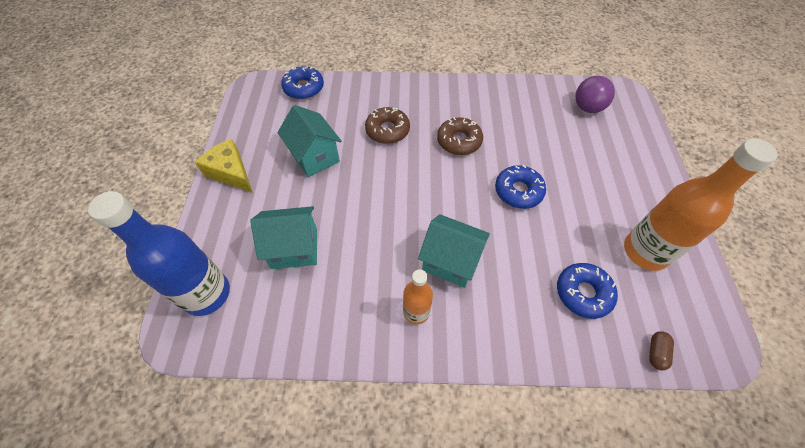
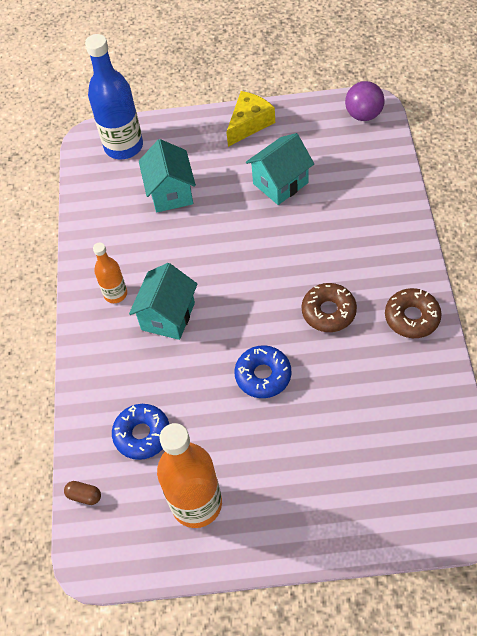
camera: 90 degrees right, 0 degrees up
(304, 88) = (381, 150): blue donut -> none
(387, 130) = (331, 240): brown donut -> brown donut (412, 317)
(587, 108) = (422, 462): purple ball -> purple ball (363, 115)

